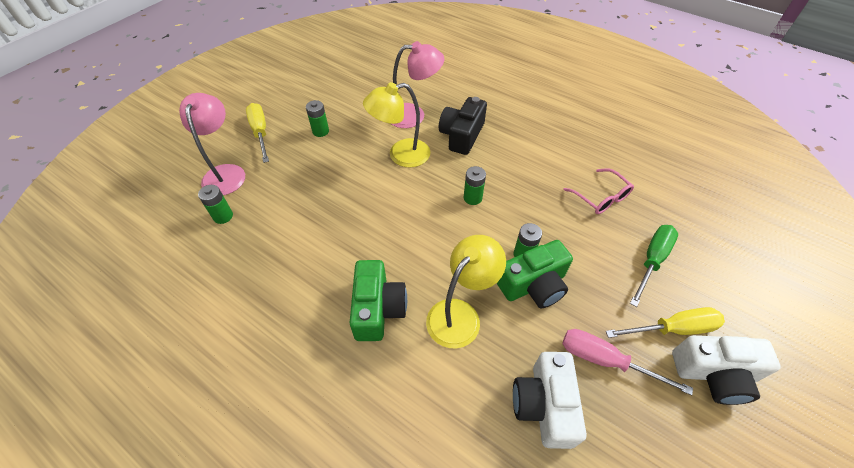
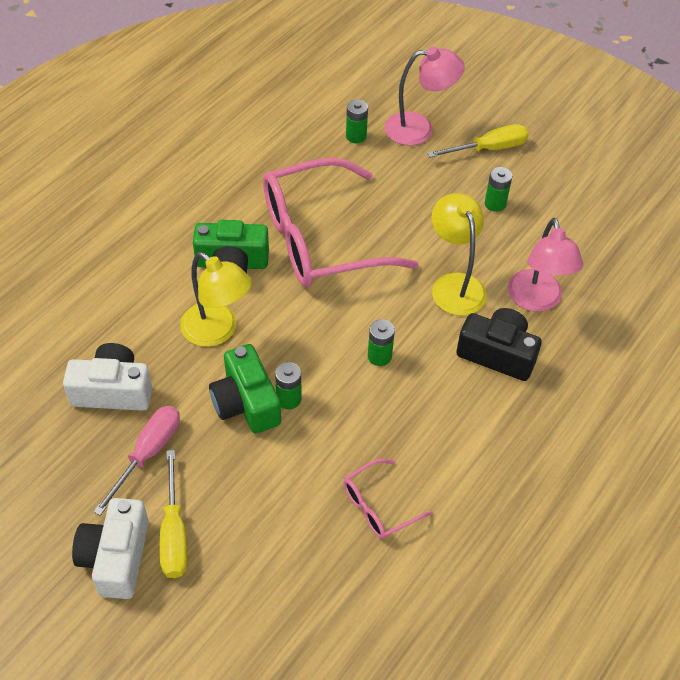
camera: 90 degrees right, 0 degrees up
(349, 238) = (321, 239): none -> pink glasses
(652, 261) = (269, 540): green screwdriver -> none

